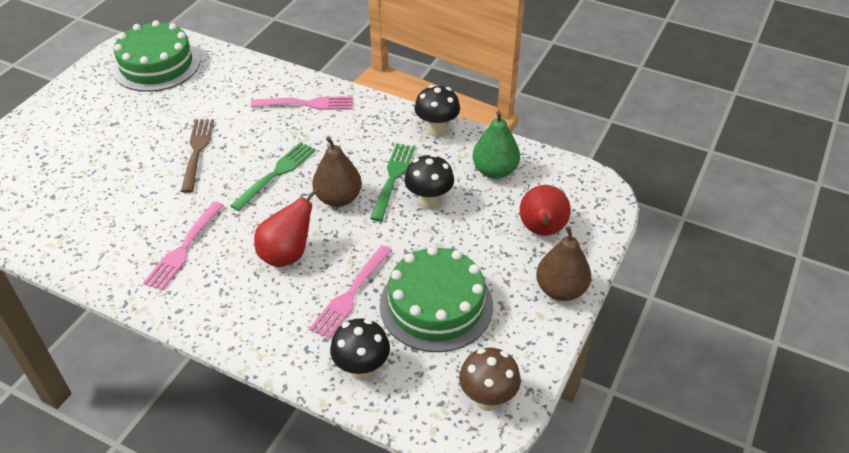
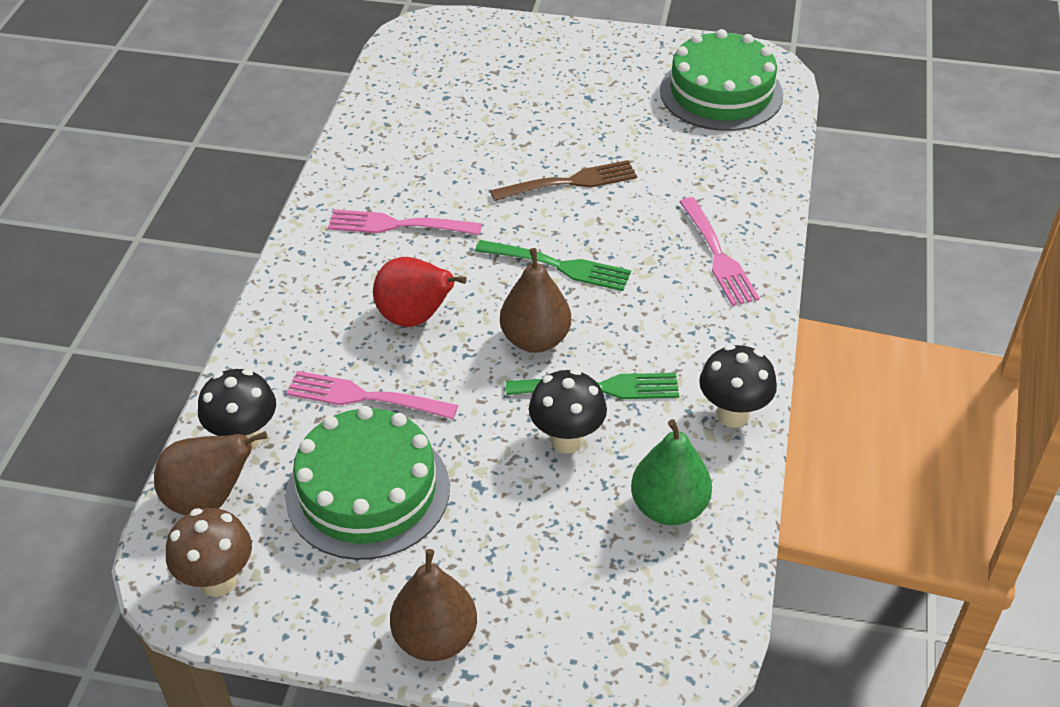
camera: 75 degrees right, 0 degrees up
(412, 397) = (209, 499): none -> brown pear
(542, 230) = (555, 594): red pear -> none

